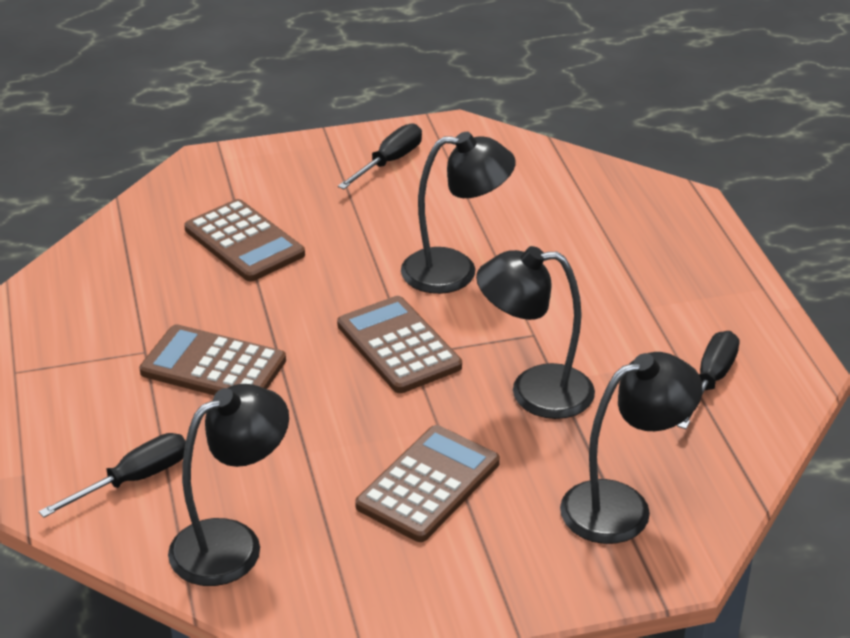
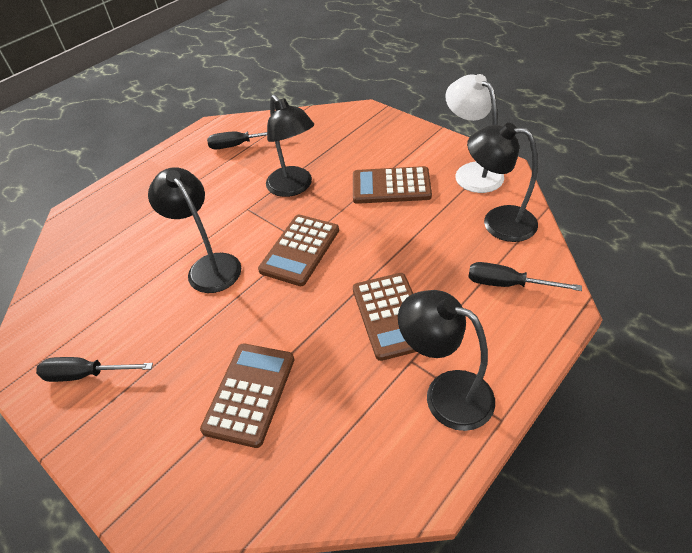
camera: 120 degrees left, 10 degrees up
(360, 589) = (472, 172): none -> white lamp
(622, 506) = (345, 134): black lamp -> black lamp (446, 393)

